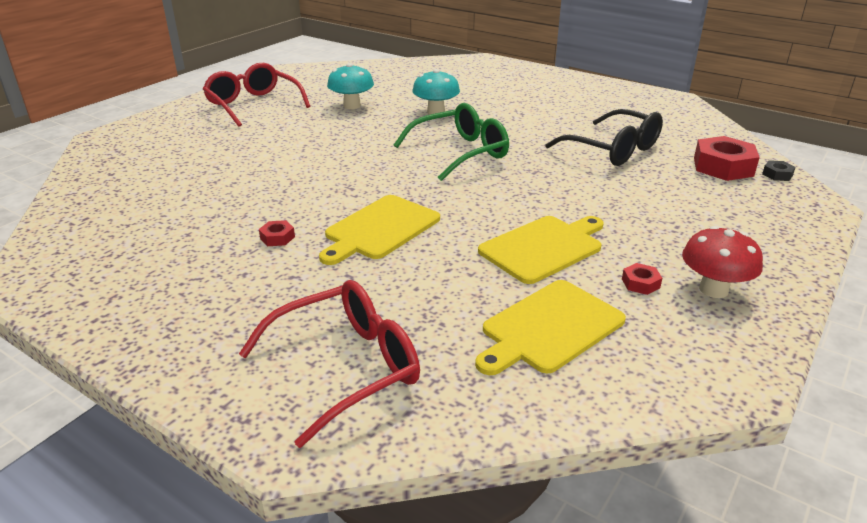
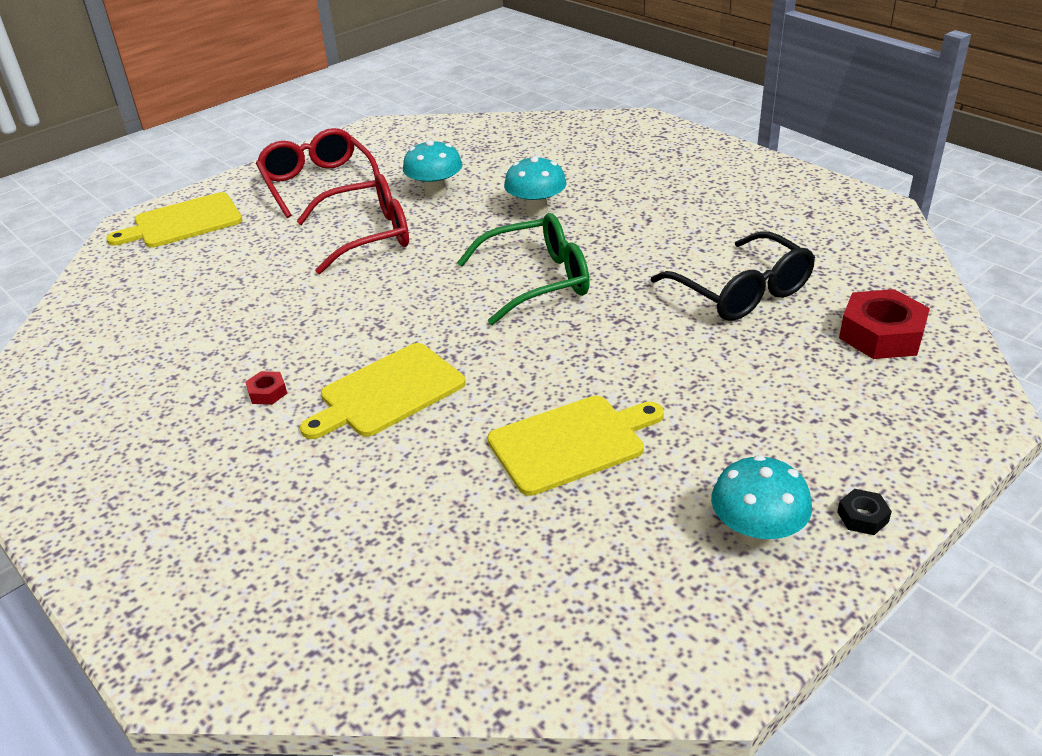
camera: 15 degrees right, 5 degrees up
(347, 367) = (271, 583): red glasses -> red glasses (368, 235)
(549, 328) = (521, 563): yellow cutting board -> yellow cutting board (183, 222)
(640, 283) = (666, 512): red nut -> none
(713, 289) = (756, 534): red mushroom -> turquoise mushroom
(777, 175) = (953, 355): black nut -> black nut (862, 517)

